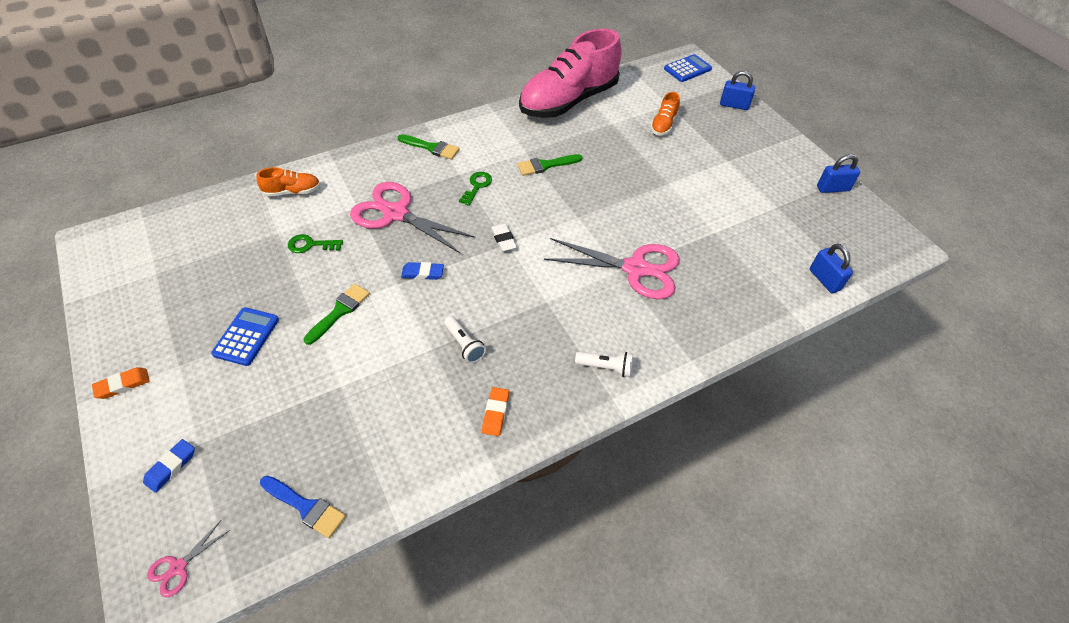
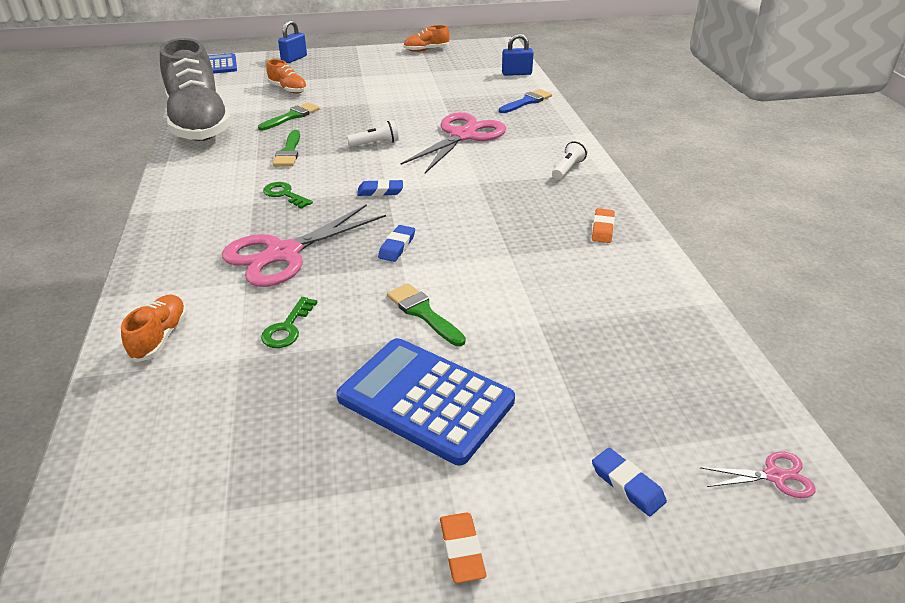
camera: 70 degrees left, 15 degrees down
(178, 567) = (774, 476): pink scissors -> pink scissors turned 60 degrees counterclockwise
(246, 336) = (425, 400): blue calculator -> blue calculator, size x1.70
(306, 507) = (697, 361): blue brush -> blue brush (527, 101)
(431, 148) = (186, 214): green brush -> green brush (292, 116)
(464, 344) = (512, 234): white flashlight -> white flashlight (375, 143)
(495, 413) = (602, 229): orange eraser -> orange eraser turned 75 degrees clockwise
(503, 239) = (380, 191): white eraser -> blue eraser
(568, 101) = (199, 124): pink shoe -> grey shoe
(832, 188) = (426, 50): blue padlock -> orange shoe

